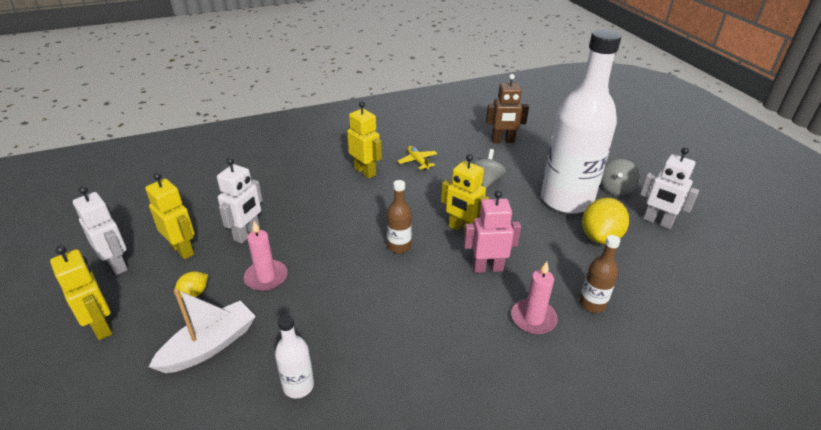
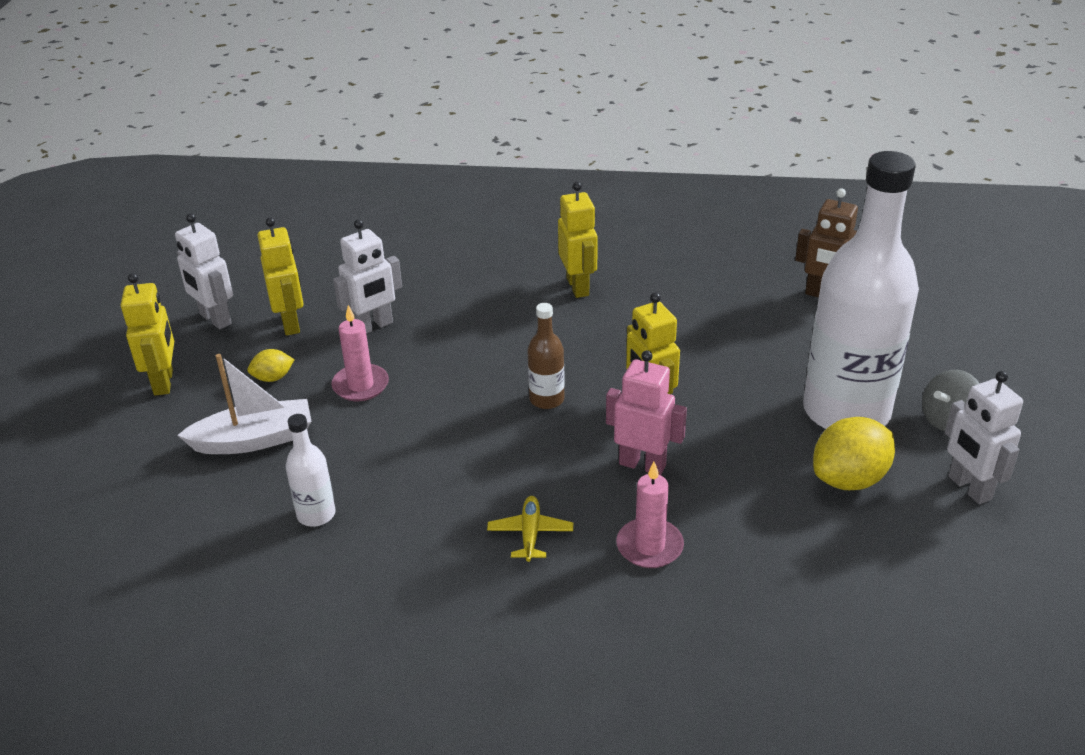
camera: 30 degrees right, 0 degrees up
(117, 264) = (215, 319): white robot -> white robot turned 150 degrees clockwise
(417, 161) = (664, 292): yellow plane -> yellow plane (530, 534)
(486, 181) = (744, 348): grey spinning top -> none
(592, 304) = (749, 559): brown bottle -> none

